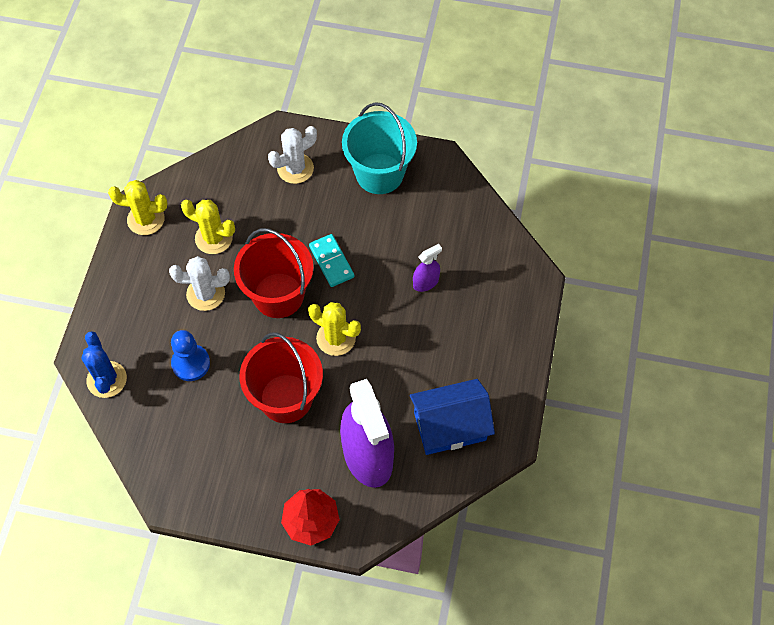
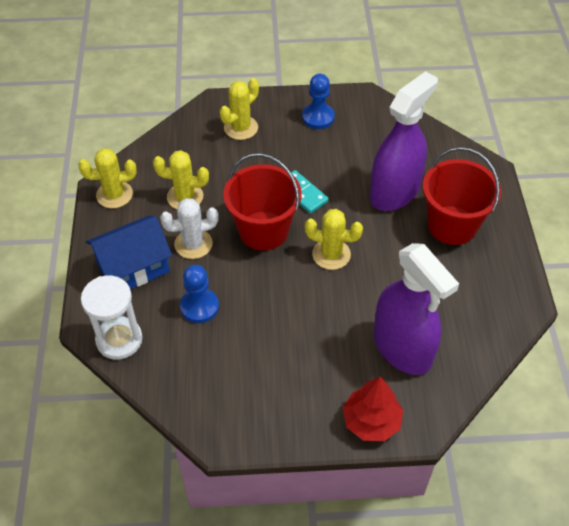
camera: 15 degrees left, 10 degrees down
(106, 379) = (119, 340): blue cactus -> white hourglass
(286, 398) = (304, 316): red bucket -> red bucket (452, 225)
(295, 168) = (241, 128): white cactus -> yellow cactus
(379, 173) = (318, 117): turquoise bucket -> blue pawn
(426, 282) = (394, 192): purple spray bottle -> purple spray bottle, size x2.33
(450, 426) = (468, 305): blue house -> blue house (133, 268)

